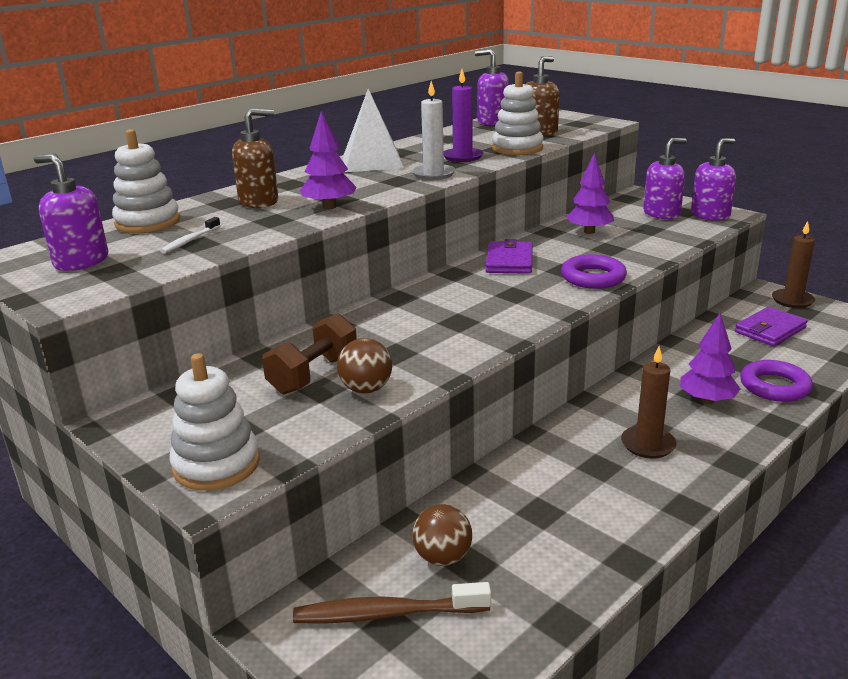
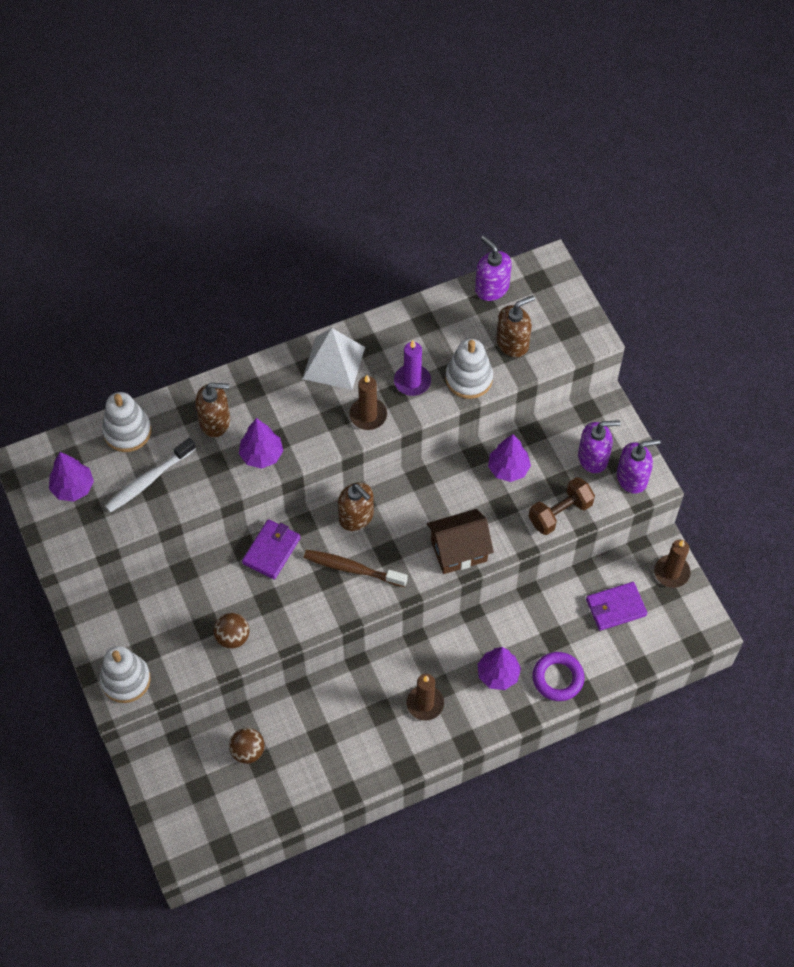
camera: 20 degrees right, 35 degrees up
(81, 261) = (73, 488): purple soap dispenser -> purple tree
(190, 241) = (148, 480): white toothbrush -> white toothbrush, size x1.83
(313, 374) = (207, 607): brown dumbbell -> brown dumbbell (560, 513)
(386, 614) = (201, 779): brown toothbrush -> brown toothbrush (352, 568)
(433, 174) = (368, 415): white candle -> brown candle
(458, 282) = (356, 517): none -> brown soap dispenser
(509, 261) = (413, 497): purple wallet -> purple wallet (271, 550)
(593, 277) = (459, 551): purple ring -> brown house

